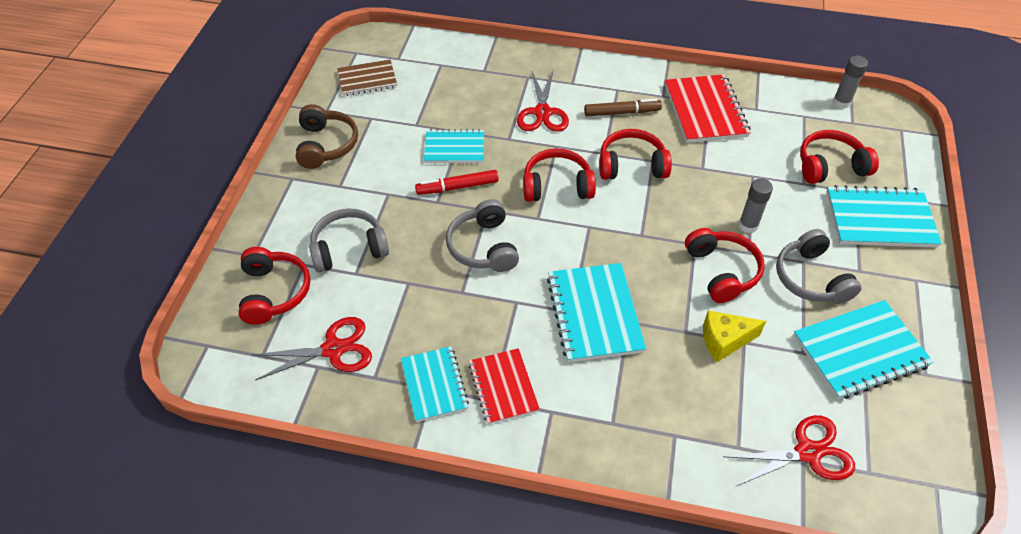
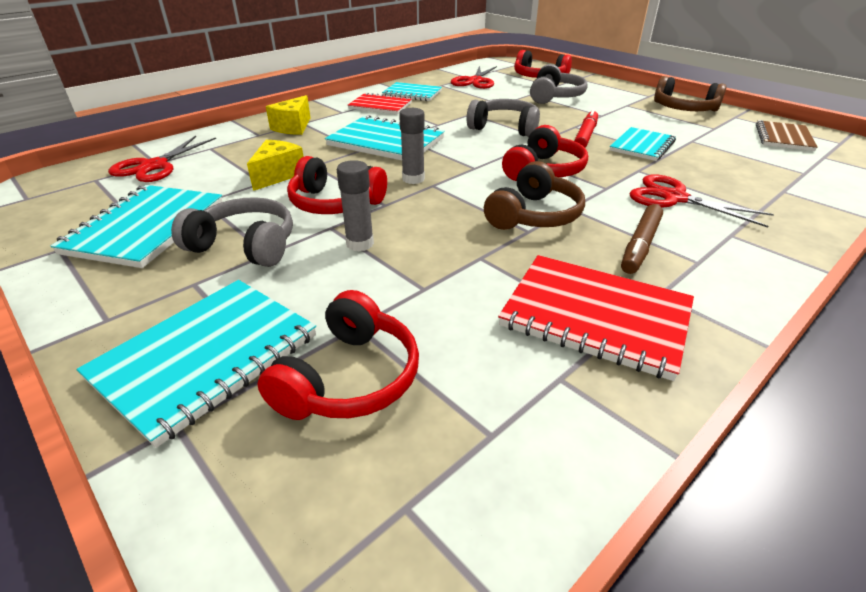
camera: 125 degrees right, 15 degrees down
(631, 165) = (534, 215): red headphones -> brown headphones
(631, 420) = (293, 127): none -> yellow cheese
(841, 102) = (479, 543): grey glue stick -> grey glue stick (413, 179)

